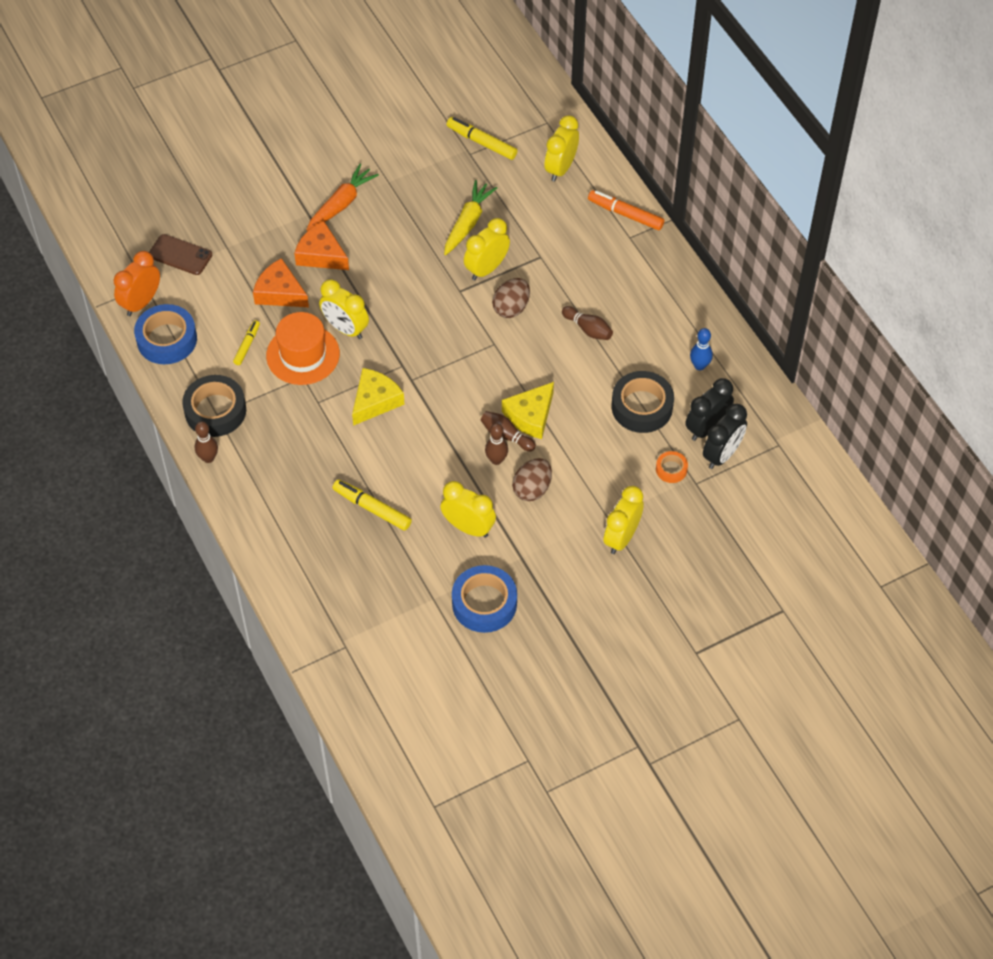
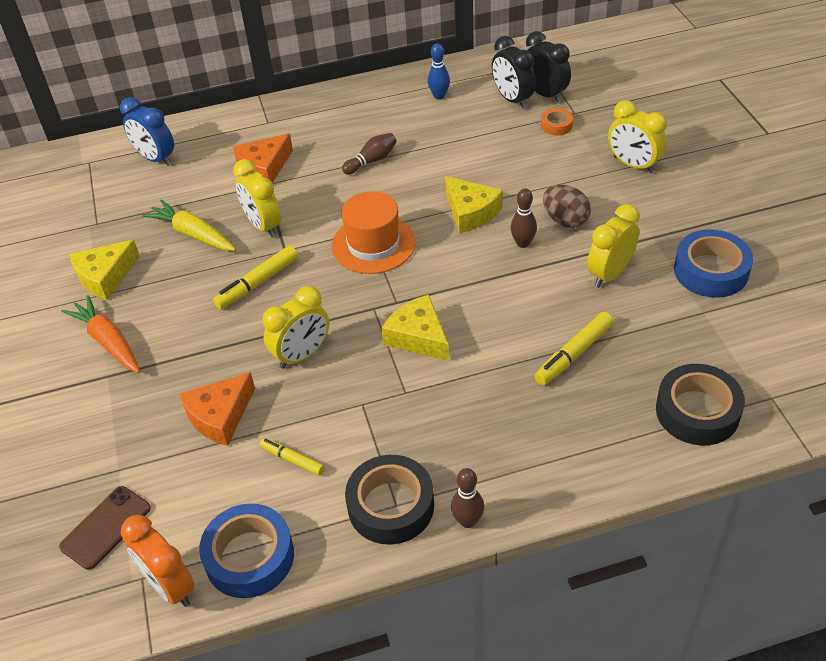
camera: 75 degrees left, 10 degrees down
(303, 355) = (327, 401): orange hat -> orange hat (373, 244)
(321, 255) = (178, 368): orange cheese -> orange cheese (264, 168)
(409, 180) = (105, 277): none -> yellow cheese
(481, 142) = (86, 212): yellow marker -> yellow marker (257, 283)
(506, 436) = (493, 233): brown bowling pin -> none
(511, 308) = (324, 212): brown egg -> none
(561, 168) = (156, 158): yellow clock -> blue clock
(625, 214) = (238, 122): orange marker -> none
(642, 407) = (478, 136): black tape -> black tape (697, 411)

